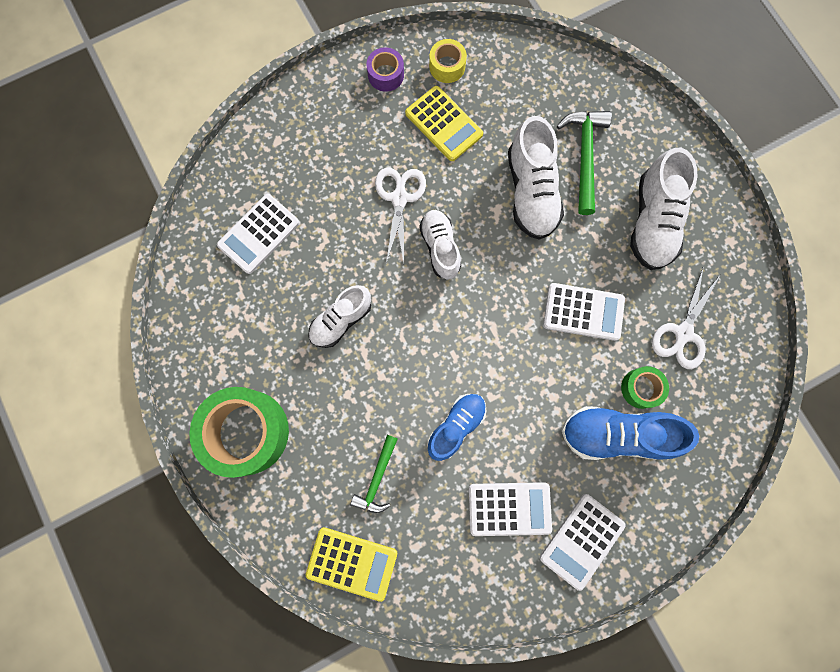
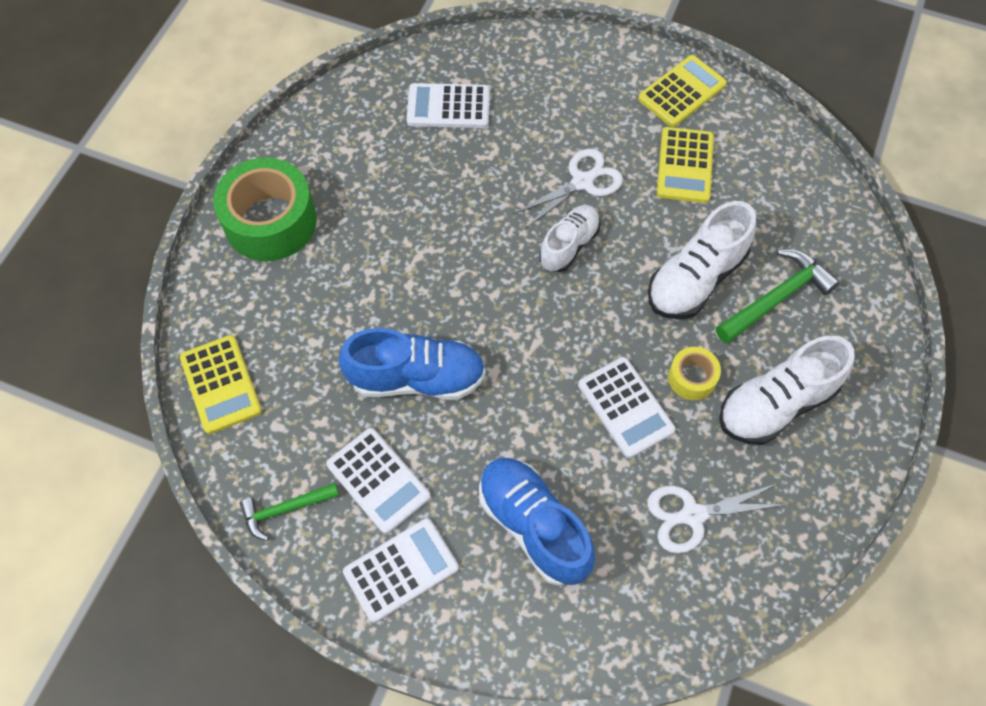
camera: 50 degrees right, 15 degrees down
(341, 320) = (430, 219): white shoe -> none
(377, 478) = (314, 349): green hammer -> green hammer (285, 509)
(386, 75) = (682, 92): purple tape -> yellow calculator
(447, 66) = (740, 129): yellow tape -> yellow tape (692, 378)
(456, 426) = (417, 378): blue shoe -> blue shoe, size x1.53
(581, 541) = (401, 570): white calculator -> white calculator turned 150 degrees clockwise
(641, 388) = (600, 515): green tape -> none

